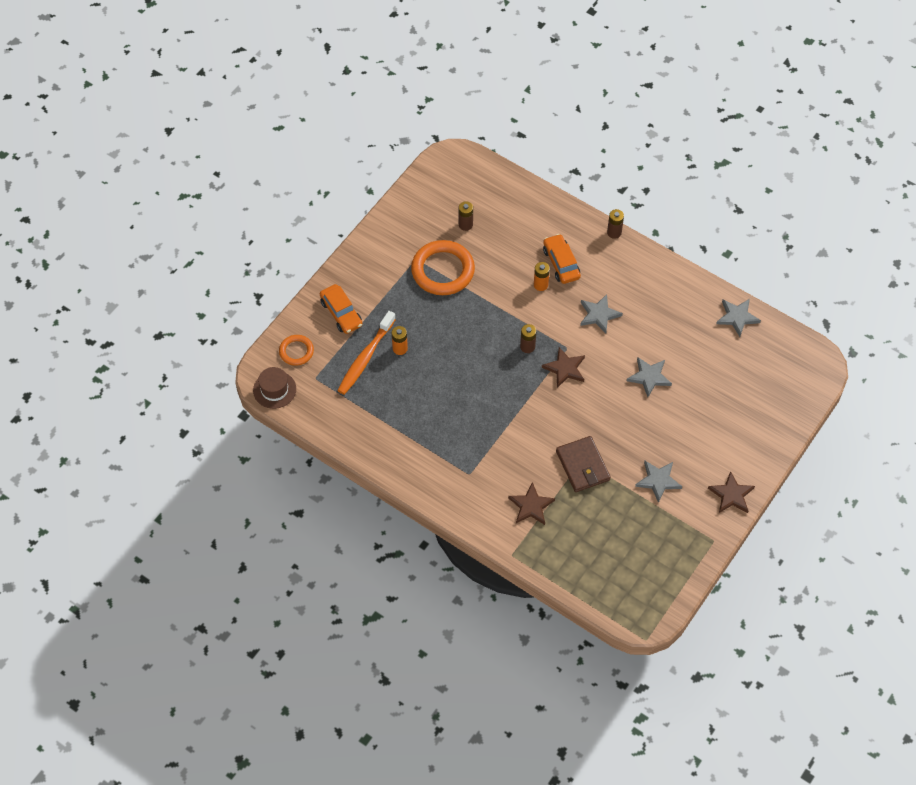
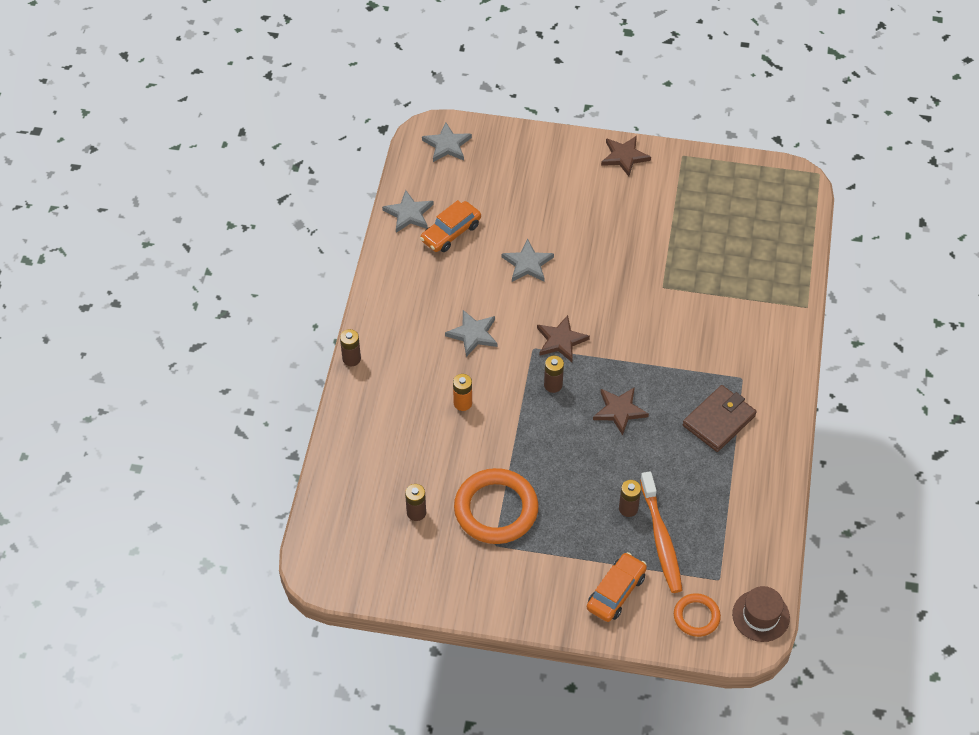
camera: 115 degrees left, 5 degrees down
(365, 358) = (661, 538): orange toothbrush -> orange toothbrush turned 75 degrees clockwise
(400, 348) = (628, 508): orange battery -> brown battery
(531, 506) = (743, 310): brown star -> brown star (619, 411)
(561, 263) = (422, 394): orange car -> orange car (450, 232)
(583, 466) = (668, 284): brown wallet -> brown wallet (719, 420)
(658, 480) = (645, 217): grey star -> grey star (447, 145)

